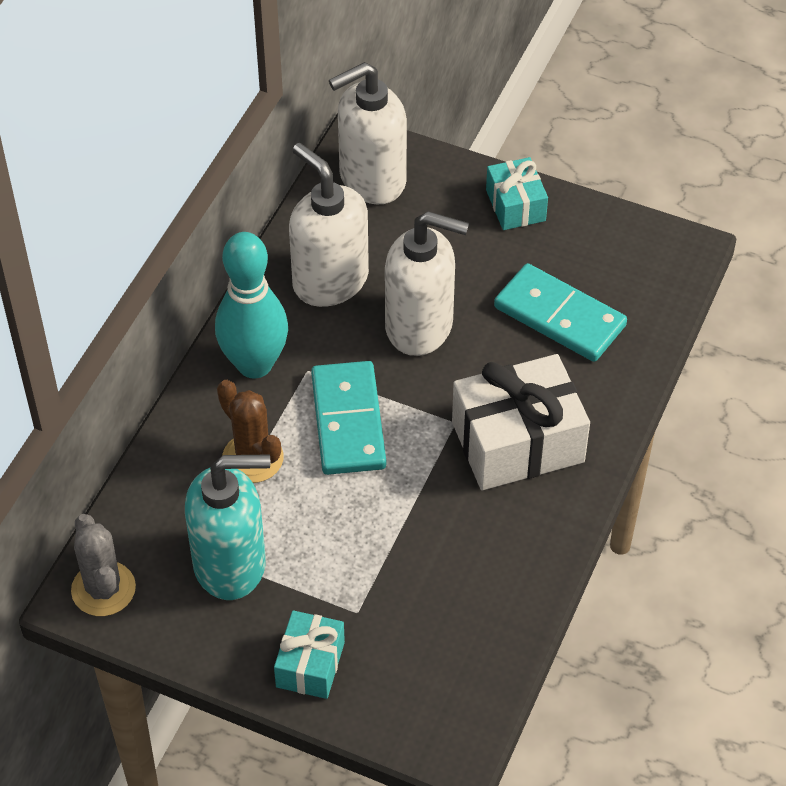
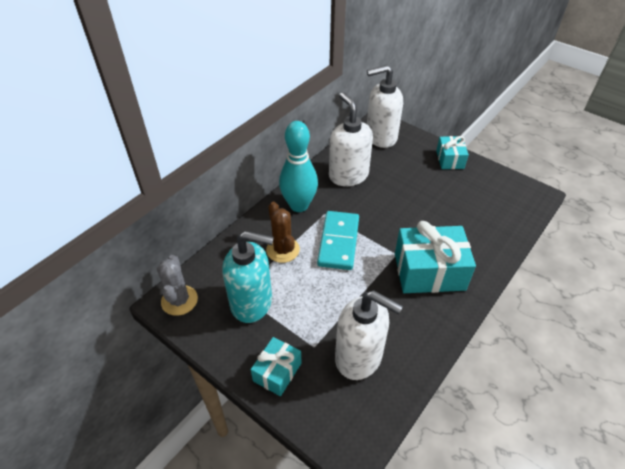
camera: 15 degrees right, 5 degrees down
(420, 326) = (388, 204): white soap dispenser -> white soap dispenser (359, 357)
(517, 442) = (429, 271): white gift -> turquoise gift
(559, 316) = (464, 213): turquoise domino -> none

